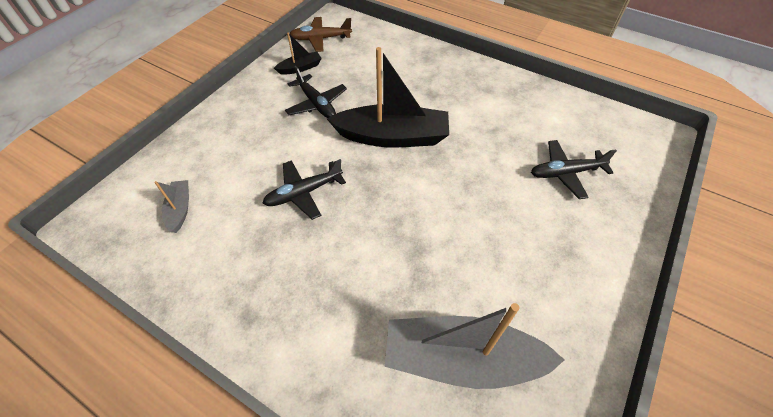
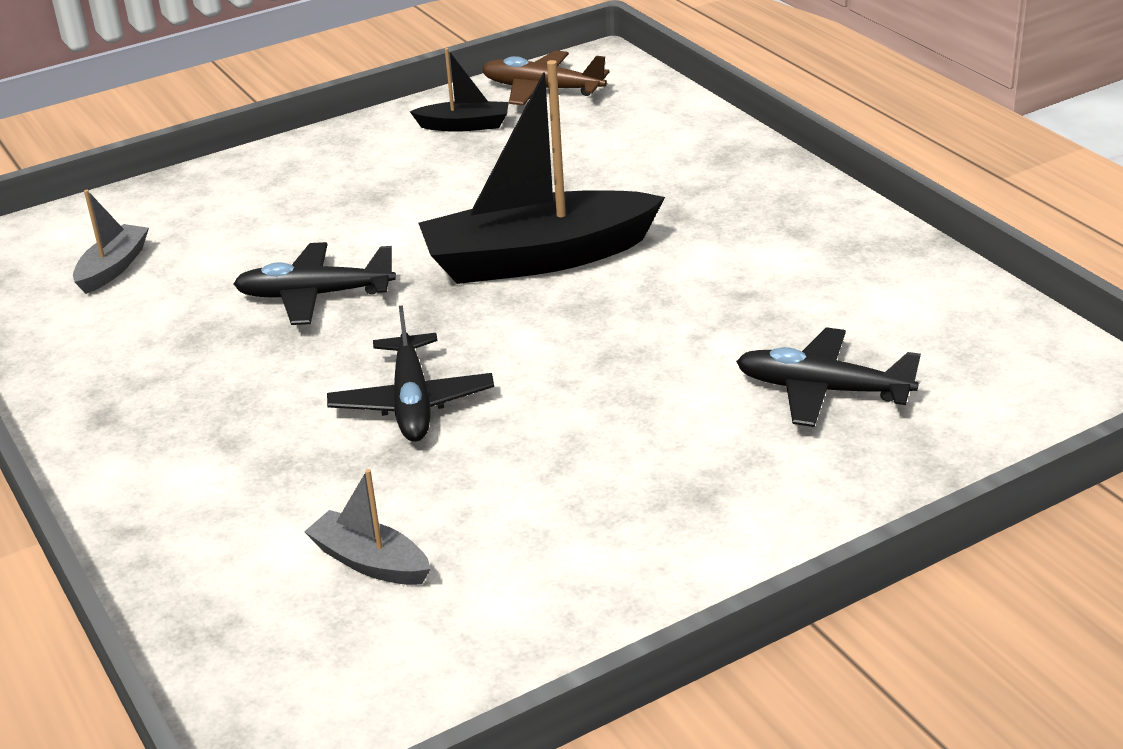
camera: 30 degrees right, 20 degrees down
(316, 104) = (446, 183): black plane -> black plane (412, 402)
(392, 137) = (537, 258): black boat -> black boat turned 135 degrees clockwise
(461, 359) = (370, 562): grey boat -> grey boat, size x0.46

